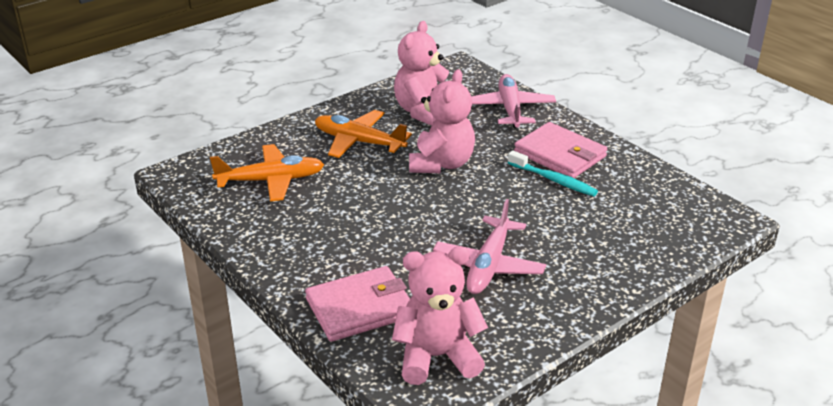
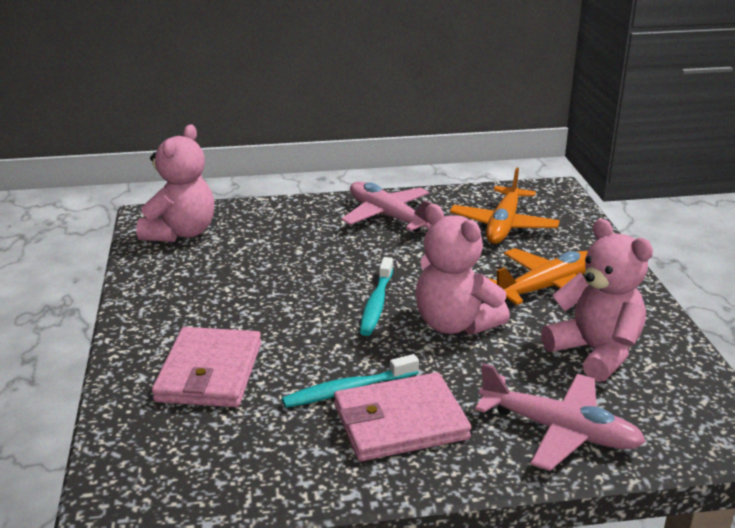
camera: 120 degrees right, 5 degrees down
(360, 308) = (273, 220): pink wallet -> pink wallet (209, 372)
(448, 201) = (376, 304): none -> turquoise toothbrush
(489, 265) = (252, 290): pink plane -> pink plane (387, 216)

